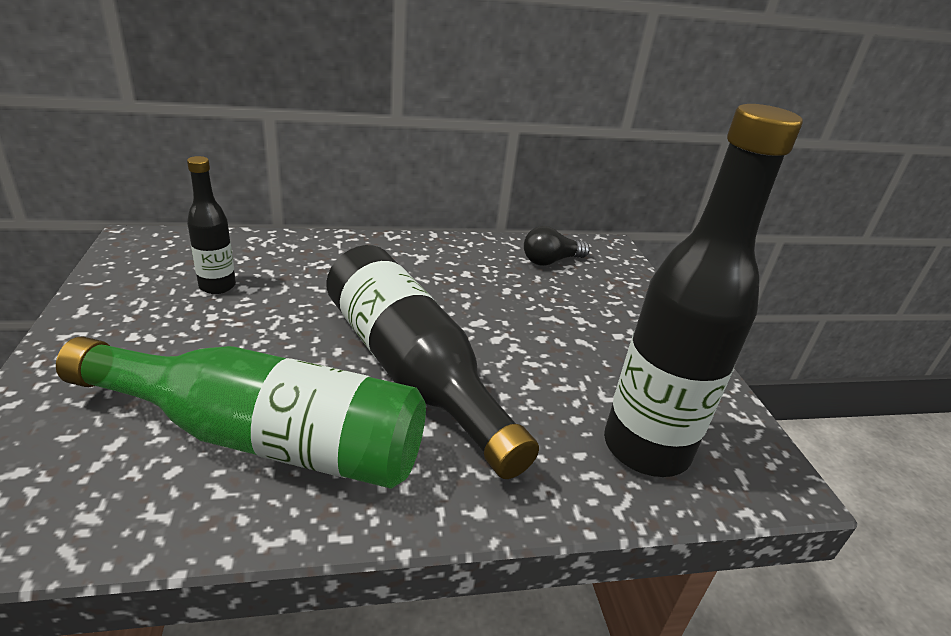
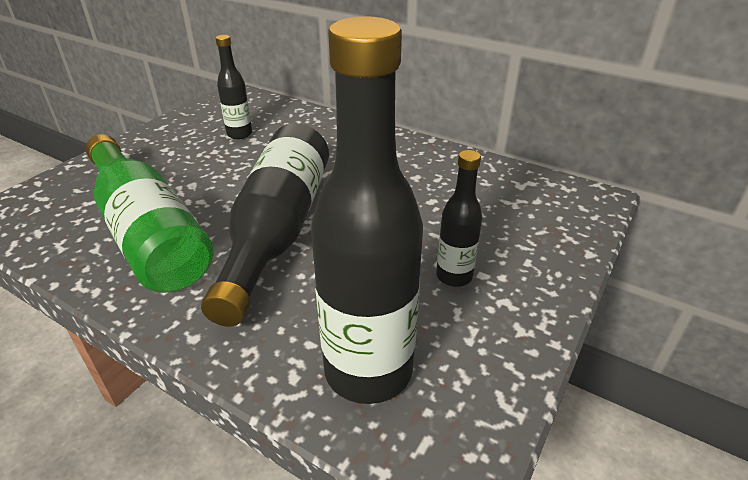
camera: 45 degrees right, 5 degrees up
(551, 261) = (509, 191): black light bulb -> none
(602, 345) = (454, 276): none -> black bottle

